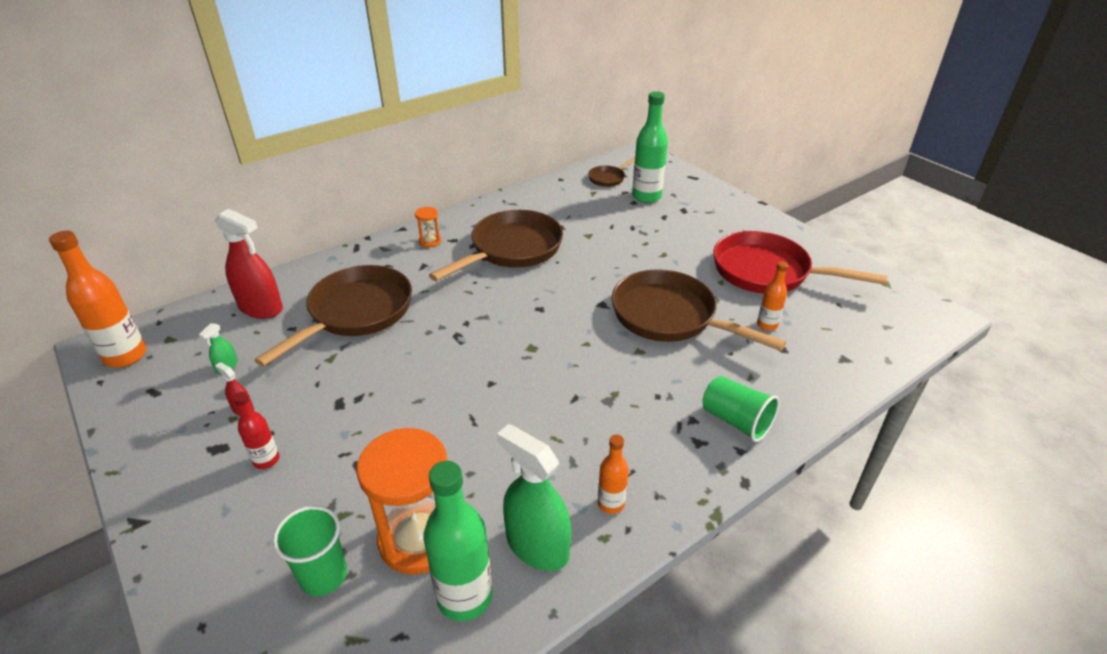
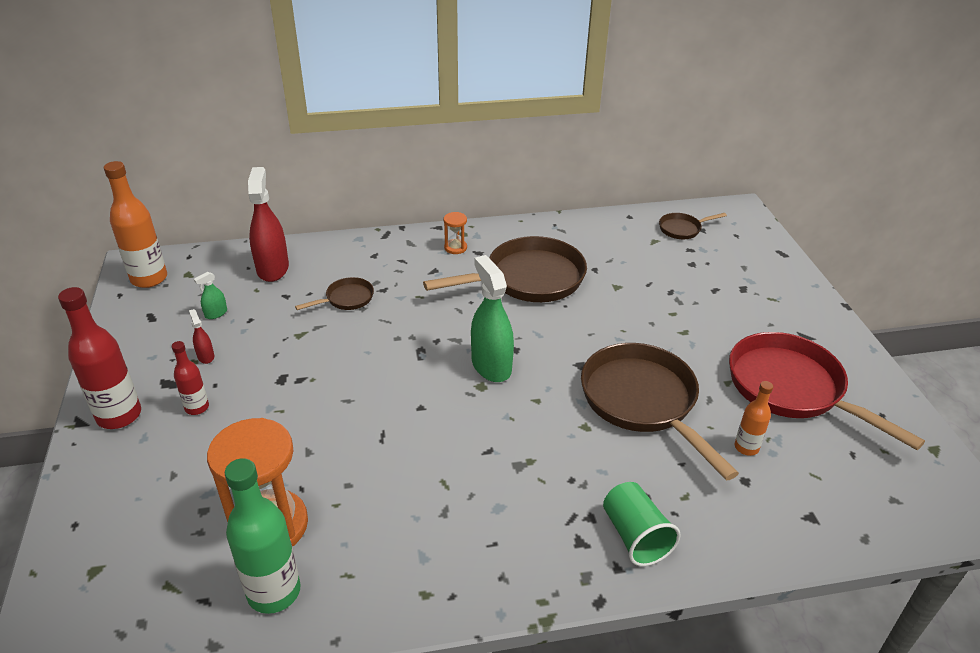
camera: 25 degrees right, 0 degrees up
(181, 499) = (119, 415): none -> red bottle
(261, 308) = (272, 268): red spray bottle -> red spray bottle turned 150 degrees counterclockwise
(323, 575) = (180, 523): green cup -> none
(356, 313) = (346, 299): brown pan -> brown pan, size x0.47
(537, 546) = (361, 575): green spray bottle -> green spray bottle (491, 365)
(611, 503) = (453, 565): orange bottle -> none
(646, 197) = (711, 261): green bottle -> none

